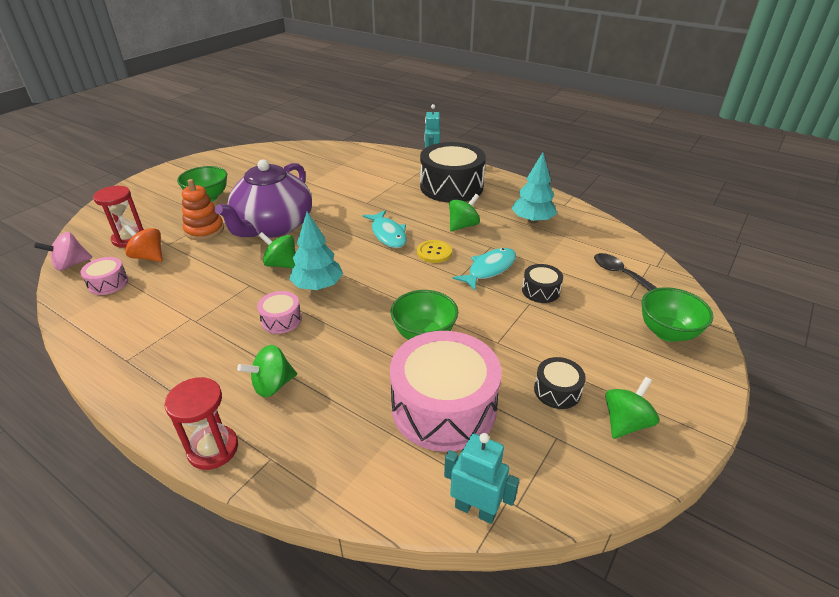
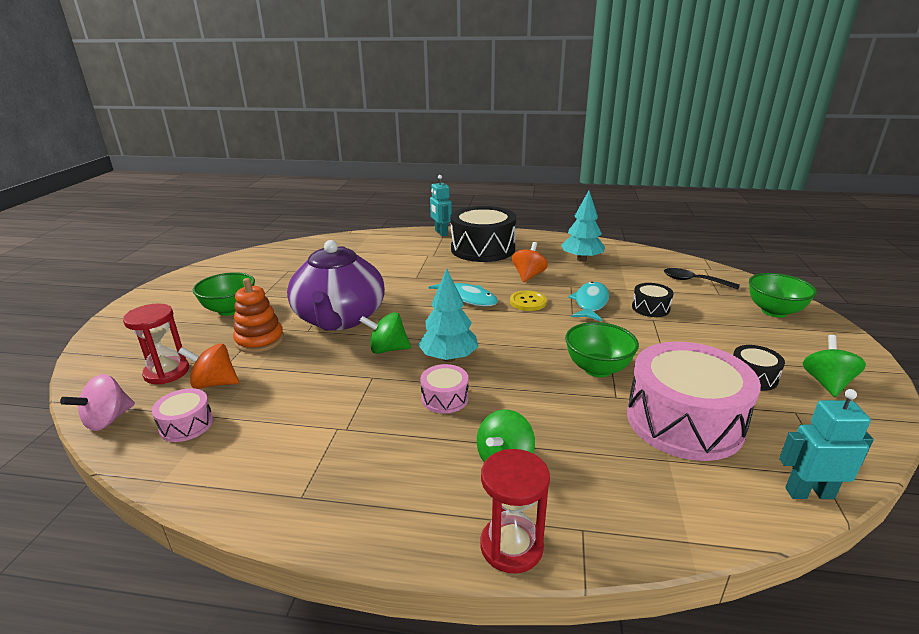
camera: 25 degrees left, 10 degrees down
(463, 226) = (528, 276): green spinning top -> orange spinning top

